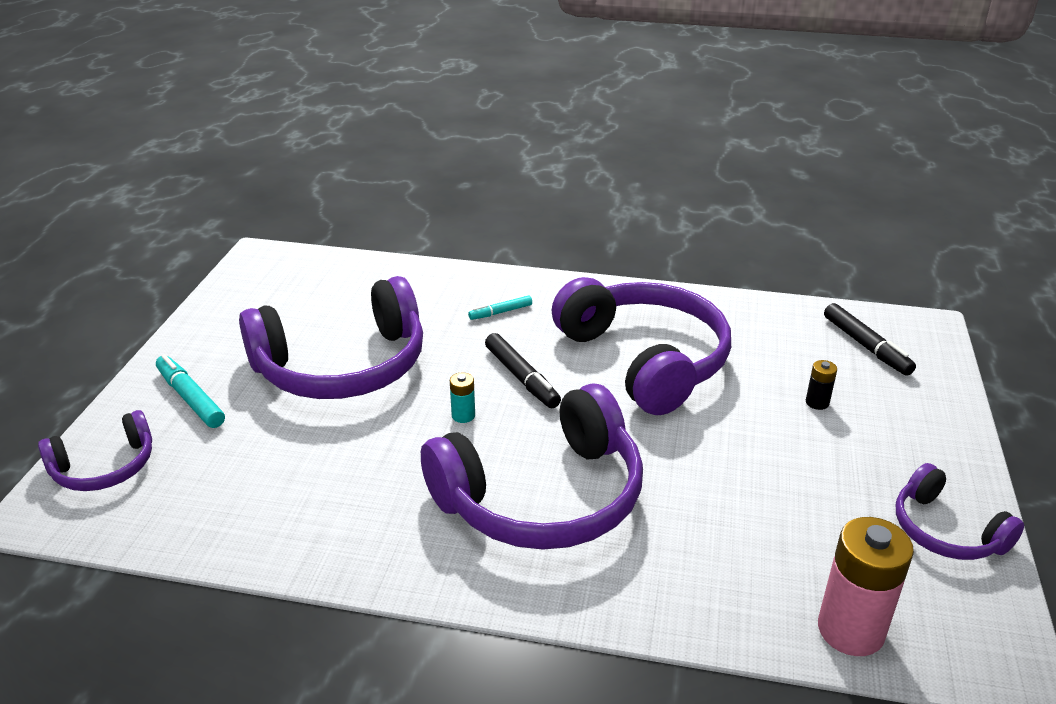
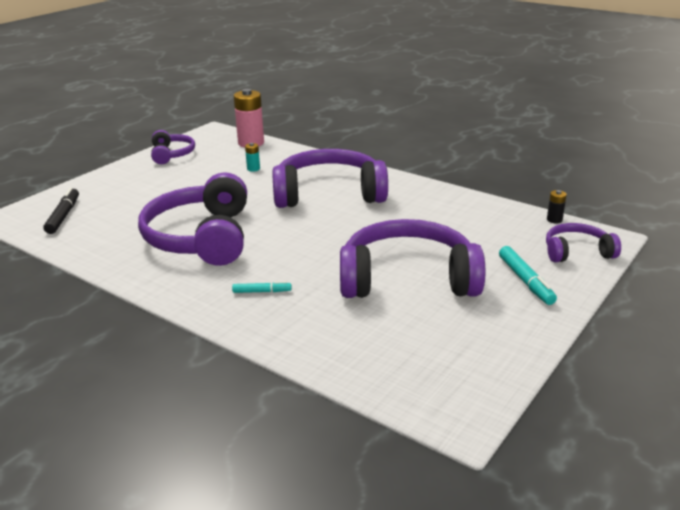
camera: 155 degrees left, 5 degrees down
(463, 415) = (343, 233): turquoise battery -> turquoise battery (253, 169)
(521, 377) = (289, 245): black marker -> none
(817, 403) = (142, 199): black battery -> black battery (554, 220)

